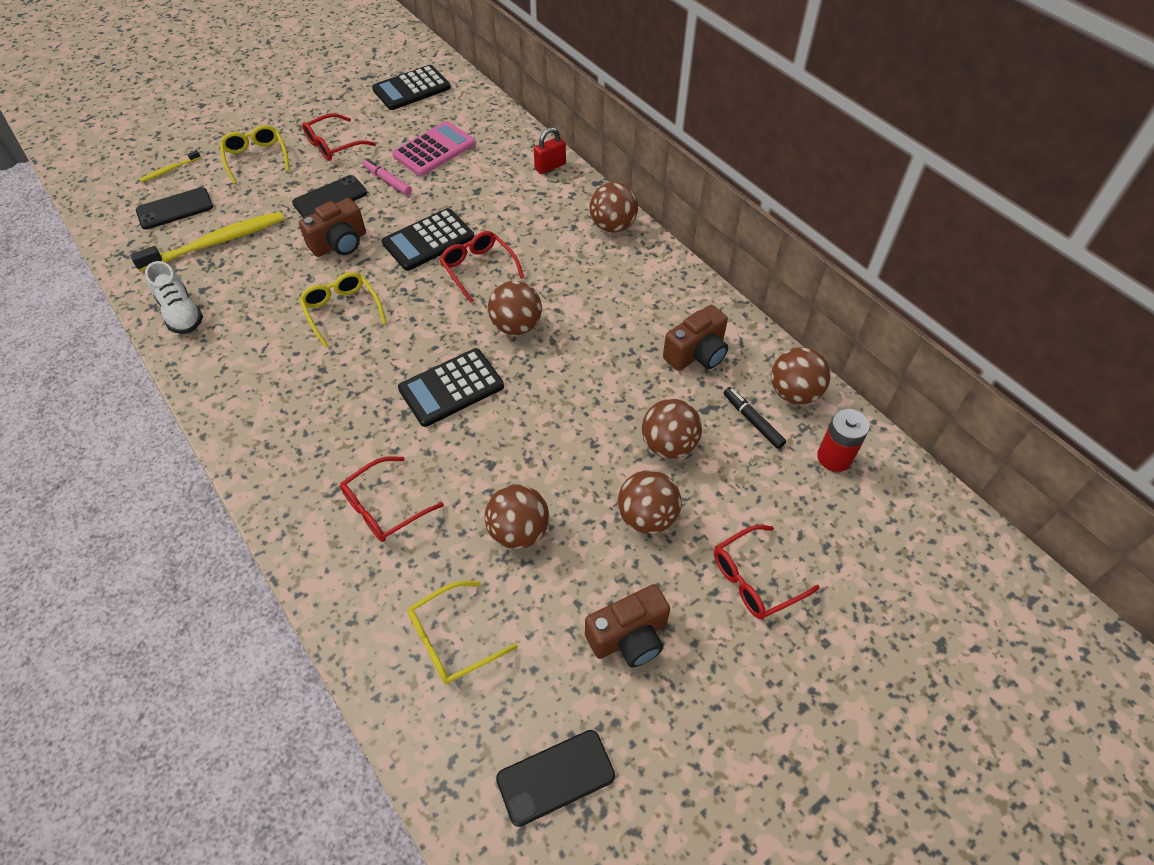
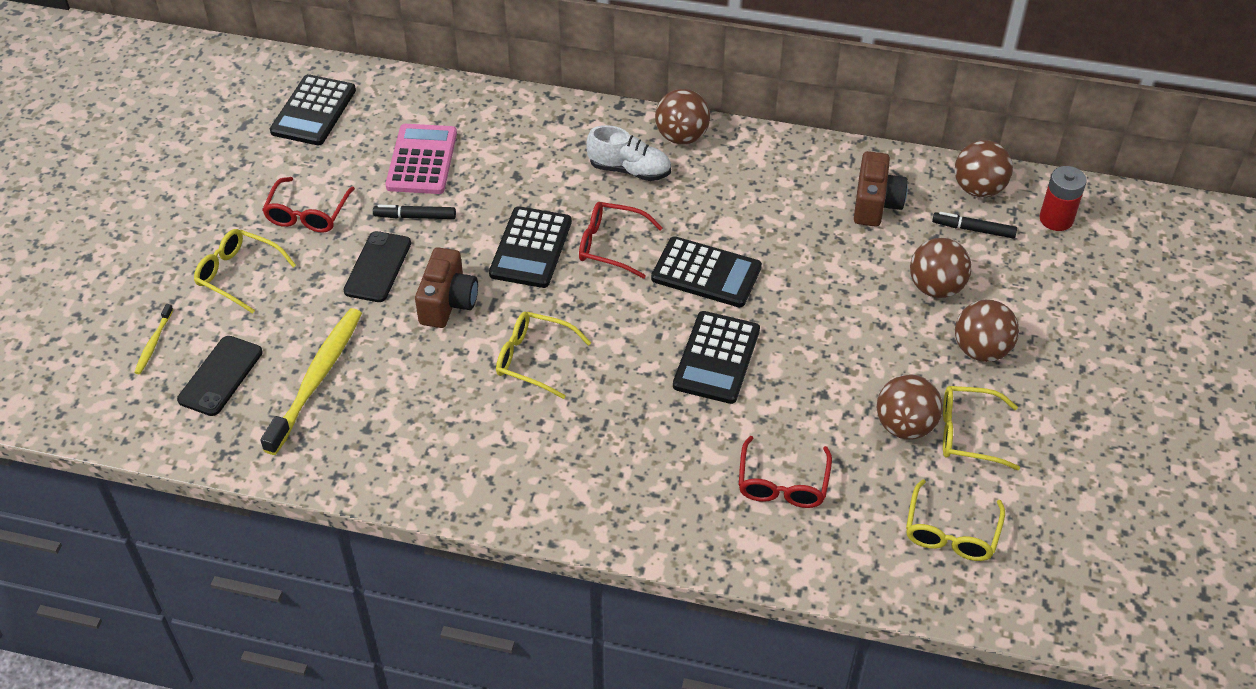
camera: 40 degrees left, 5 degrees down
(181, 313) = (376, 462): white shoe -> white shoe (629, 170)
(387, 181) = (415, 217): pink marker -> black marker
(516, 326) = (706, 273): brown ball -> black calculator
(550, 166) = (557, 113): red padlock -> none
(555, 777) = (1121, 559): black phone -> none
(558, 573) = (967, 434): none -> yellow glasses
(629, 637) = (1063, 439): brown camera -> none
(754, 579) = (1098, 341): red glasses -> none

